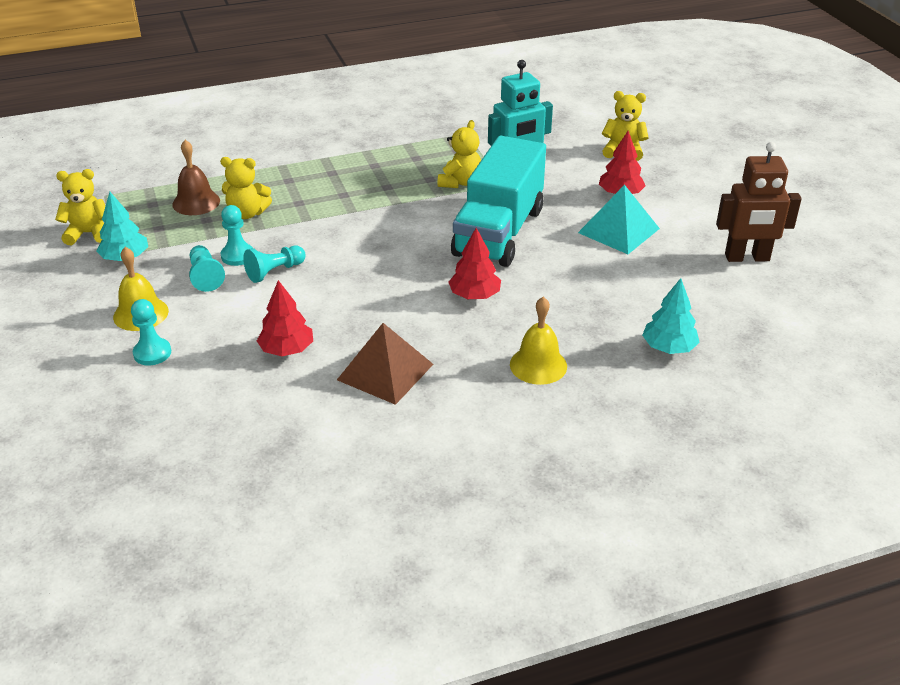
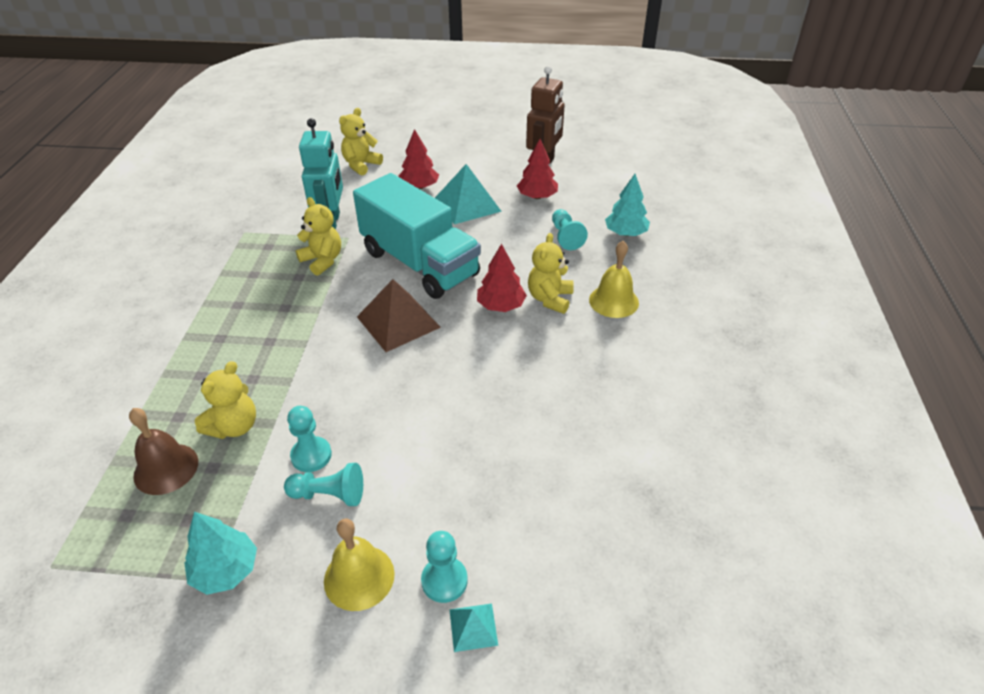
camera: 65 degrees left, 5 degrees up
(88, 234) = (131, 604): yellow teddy bear -> yellow teddy bear (550, 299)
(118, 378) = (473, 627): none -> turquoise pyramid
(274, 271) = (365, 431): turquoise pawn -> turquoise pawn (566, 237)
(287, 350) = (506, 455): red tree -> red tree (537, 196)
(385, 372) = (577, 393): brown pyramid -> brown pyramid (398, 322)

